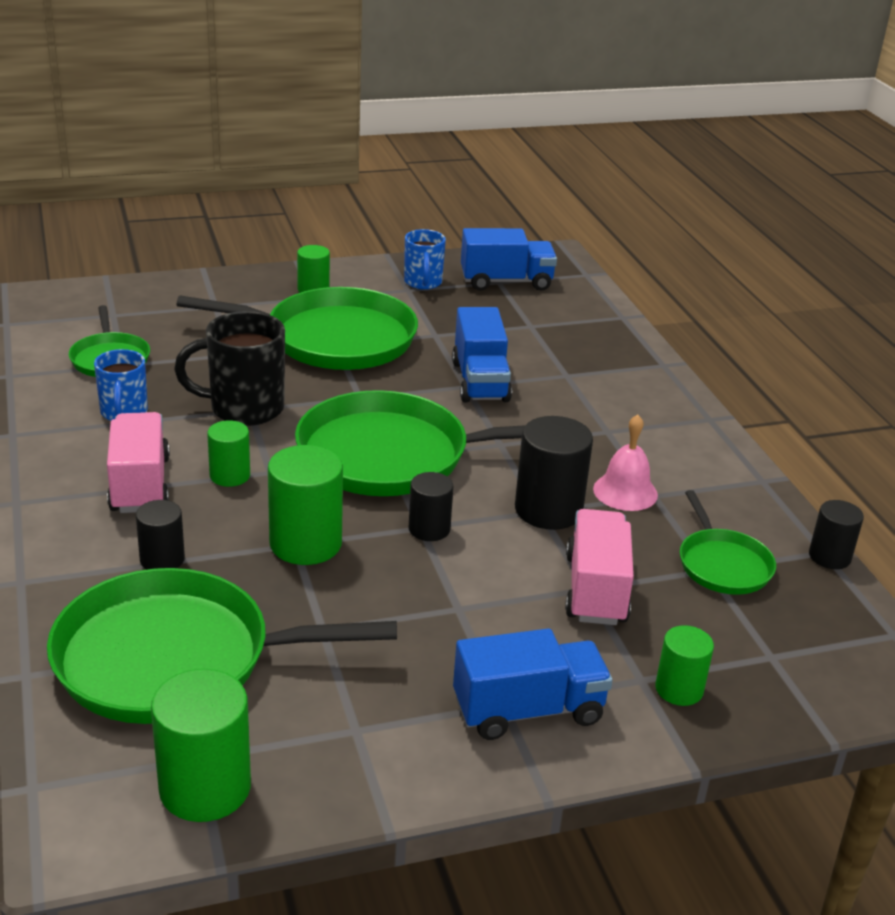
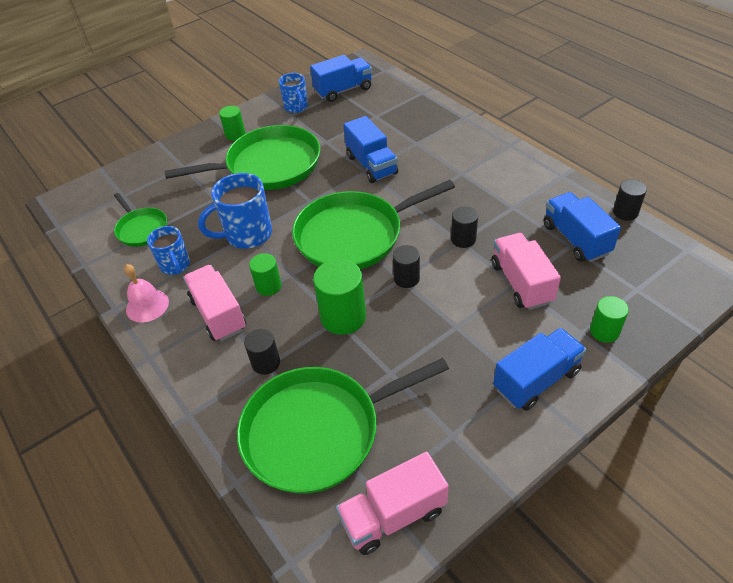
camera: 15 degrees left, 15 degrees up
(205, 788) = (393, 515): green cylinder -> pink truck
(244, 409) = (247, 235): black mug -> blue mug
(548, 510) = (463, 239): black cylinder -> black cylinder, size x0.60
(625, 491) = (496, 210): pink bell -> pink bell (147, 305)
(722, 564) = (575, 239): green pan -> blue truck

